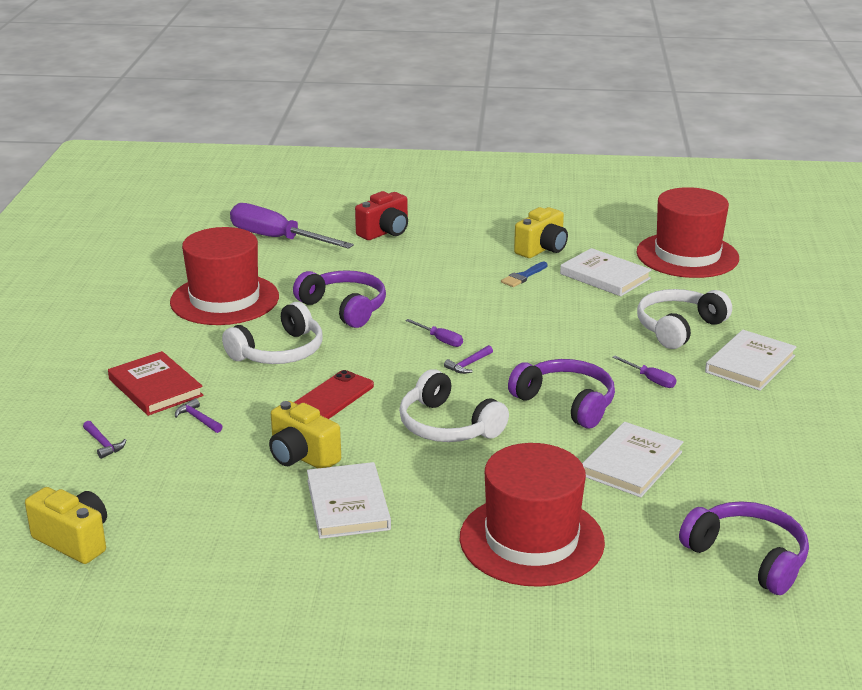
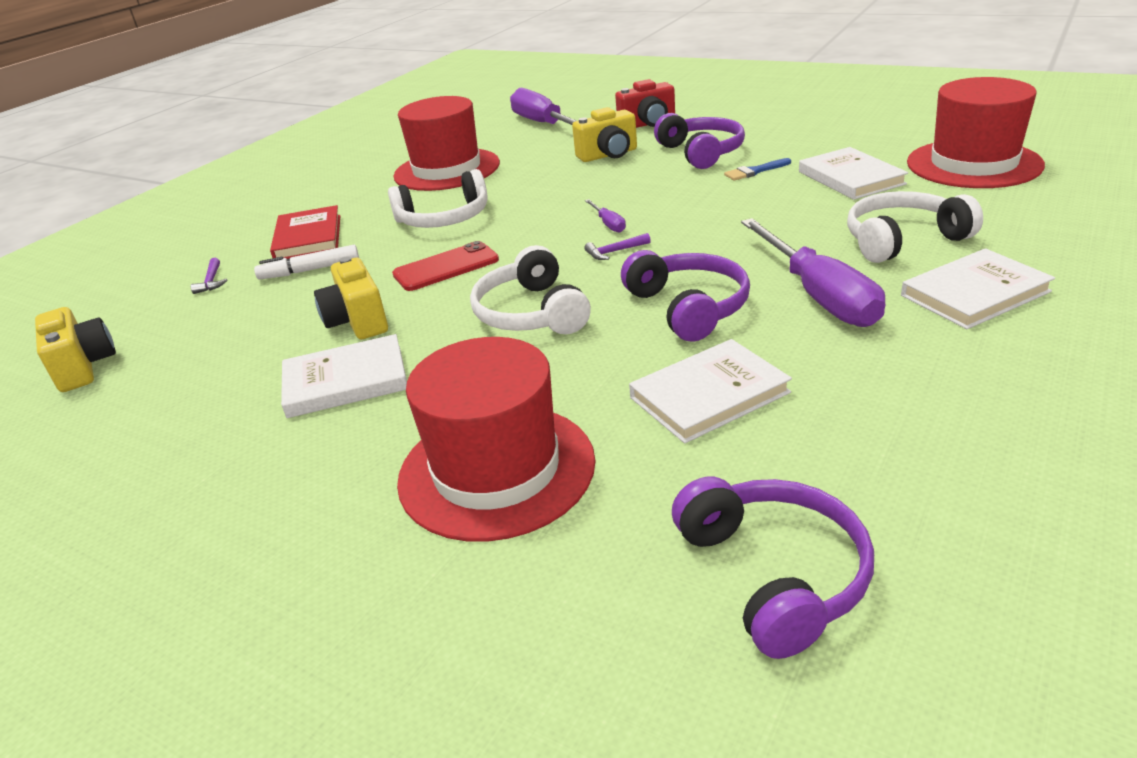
camera: 30 degrees right, 5 degrees up
(198, 419) = (310, 270): purple hammer -> white marker
(344, 308) = (544, 185): purple headphones -> purple headphones (701, 152)
(348, 505) = (346, 381): white book -> white book turned 60 degrees clockwise
(542, 249) = (798, 147): yellow camera -> yellow camera (608, 155)
(650, 380) = (818, 295): purple screwdriver -> purple screwdriver, size x2.34

